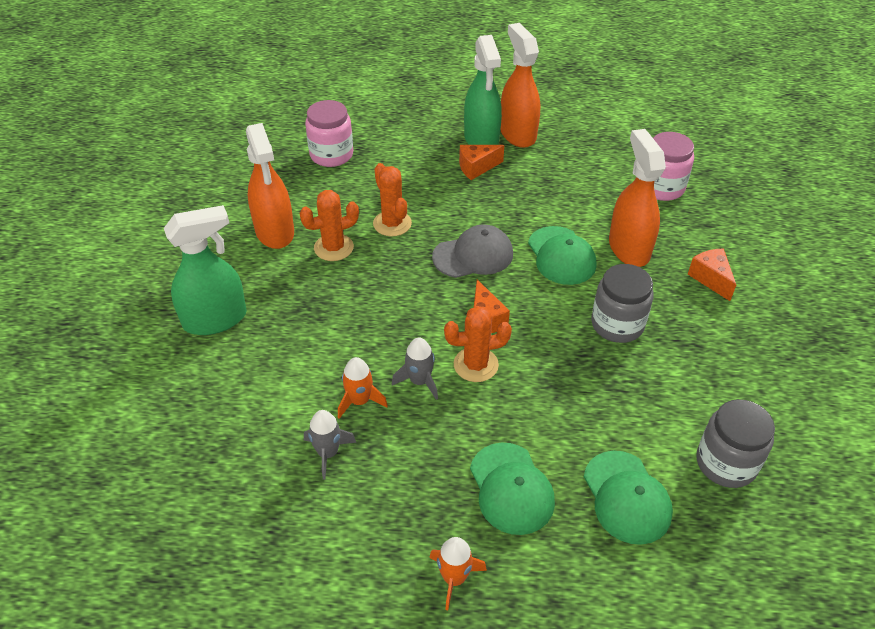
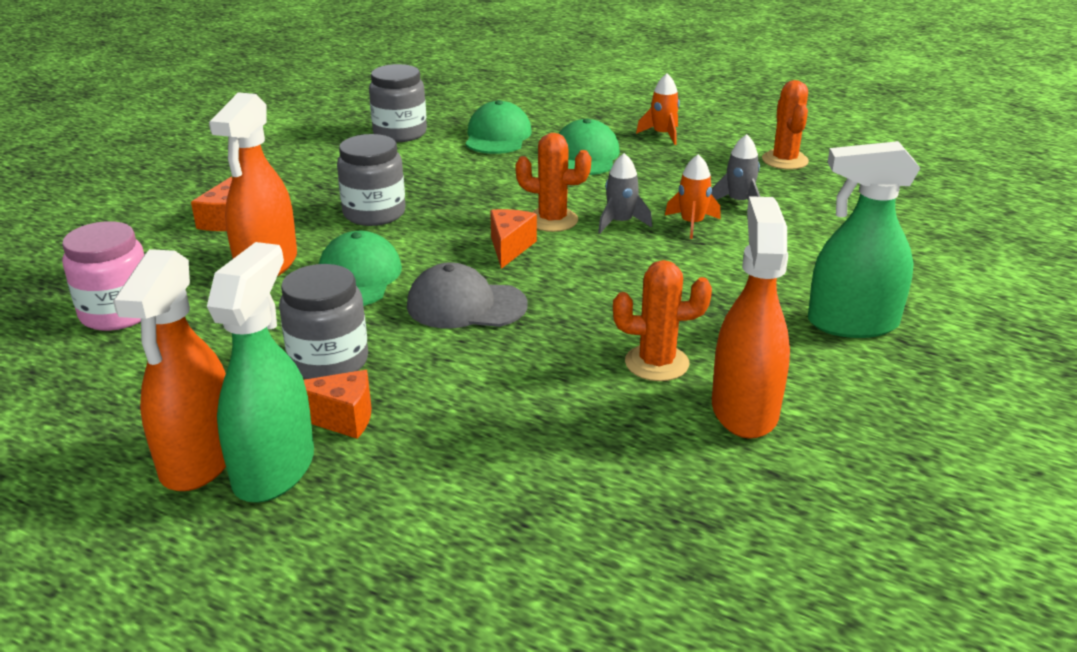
camera: 155 degrees left, 15 degrees down
(331, 155) = (585, 526): pink jar -> none
(392, 224) = (548, 371): orange cactus -> orange cactus (785, 160)
(514, 194) = (329, 361): none -> grey jar

